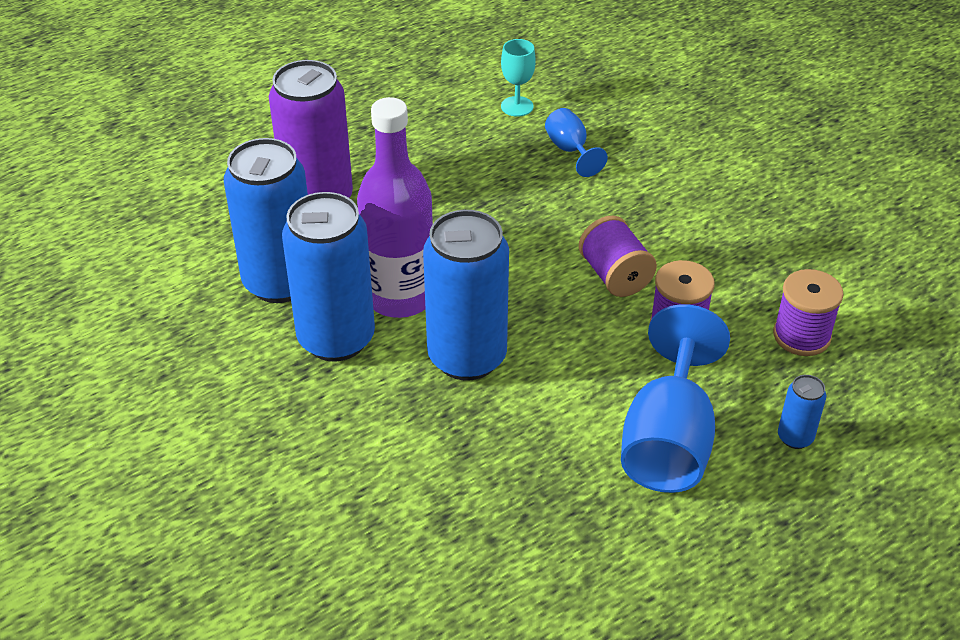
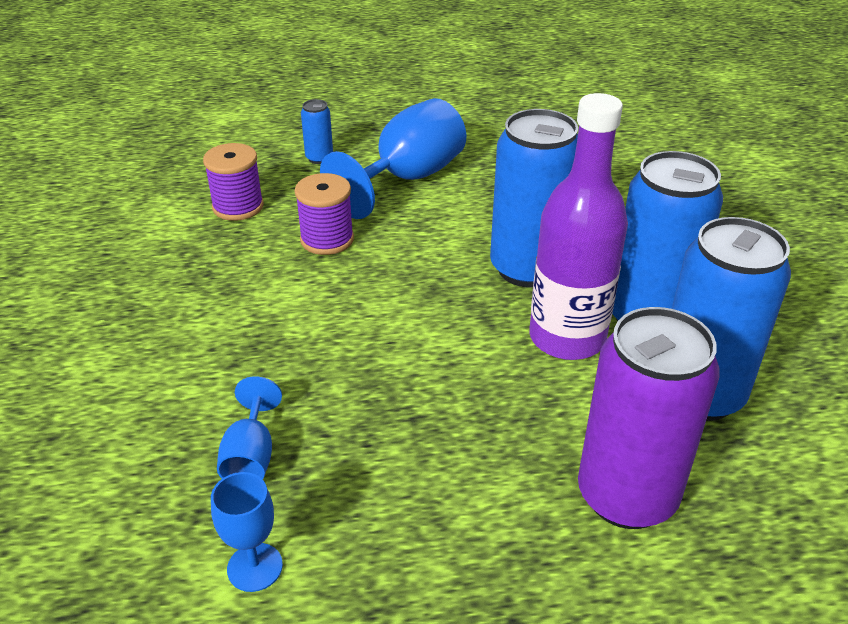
camera: 155 degrees left, 5 degrees down
(517, 106) = (255, 567): turquoise goblet -> blue goblet
(615, 276) = (340, 293): purple spool -> none

